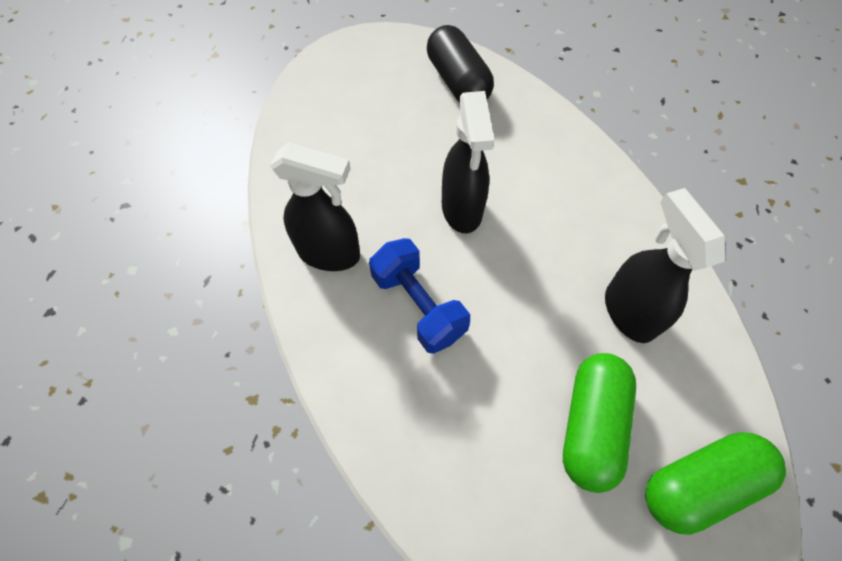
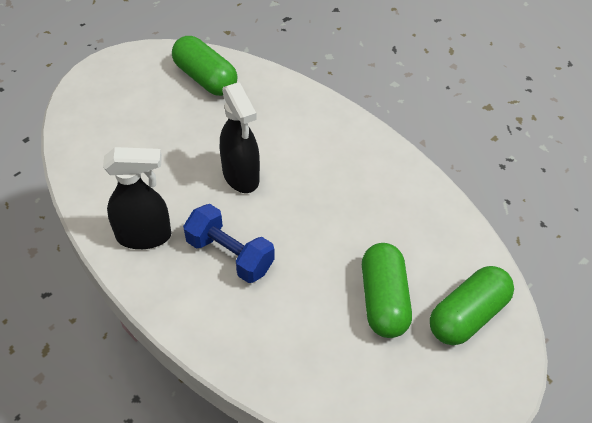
camera: 20 degrees left, 10 degrees down
(458, 82) = (205, 78): black capsule -> green capsule
(628, 311) = (389, 216): black spray bottle -> none

